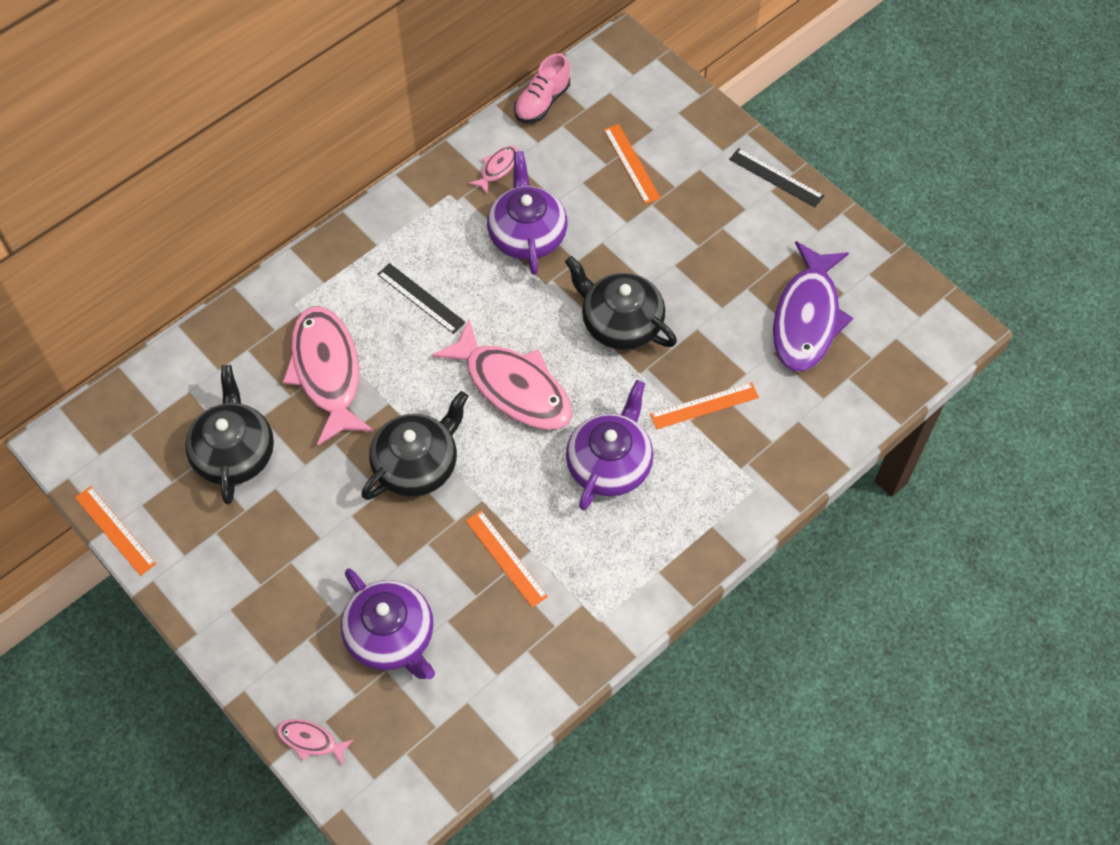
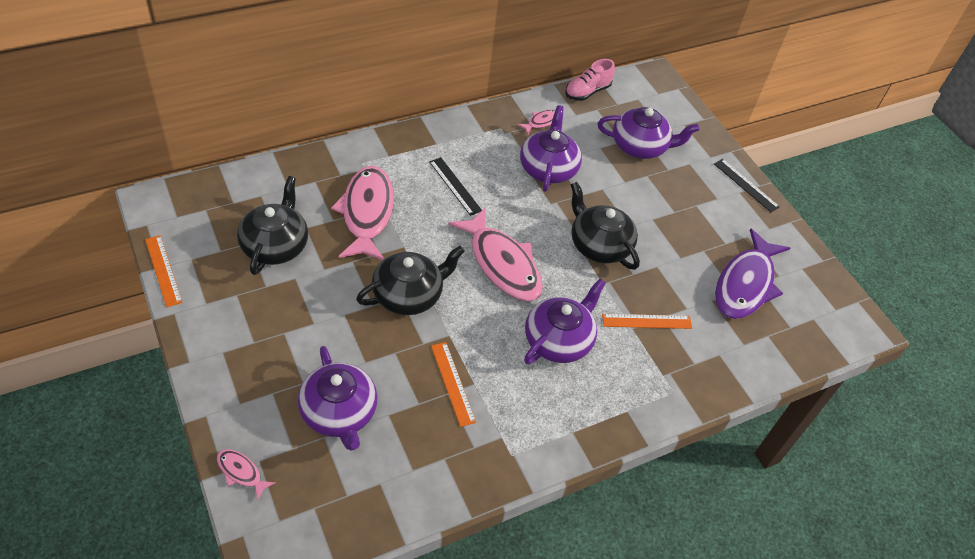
camera: 10 degrees right, 10 degrees down
(632, 163) = (640, 146): orange ruler -> purple teapot

